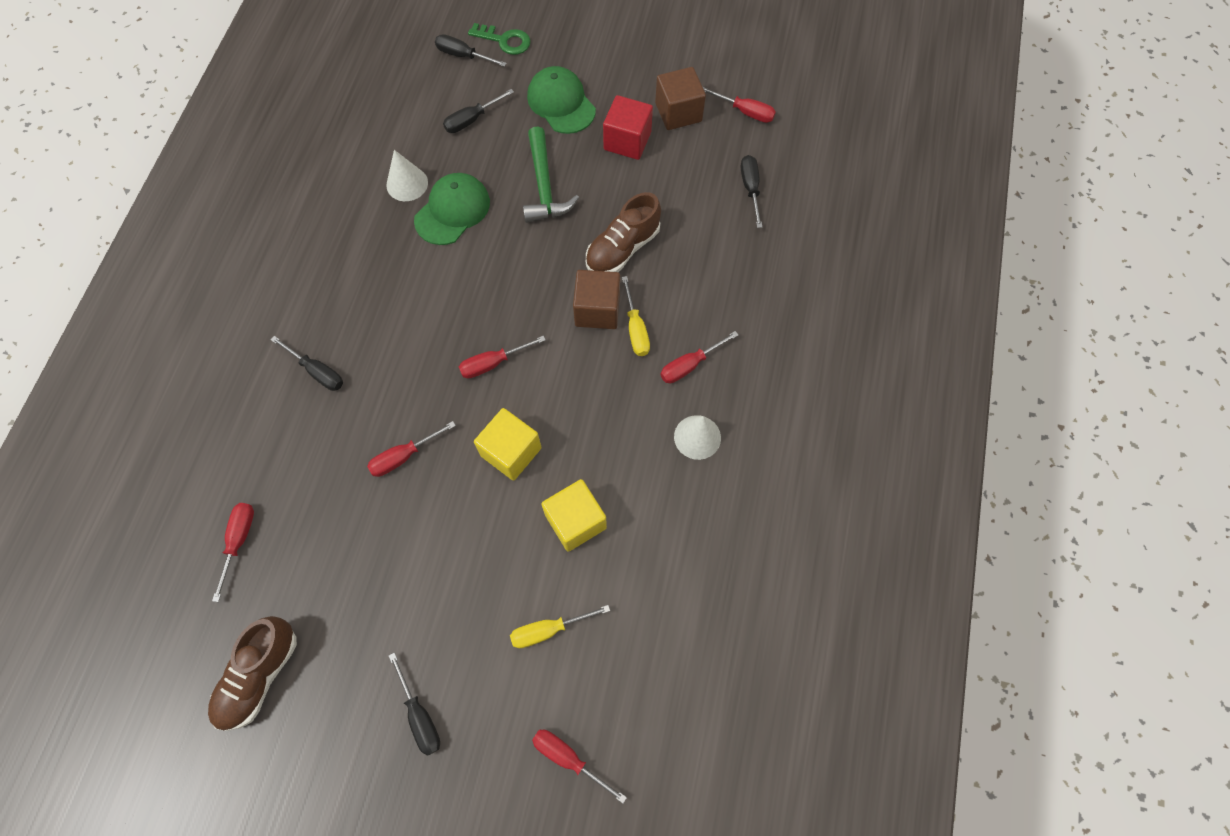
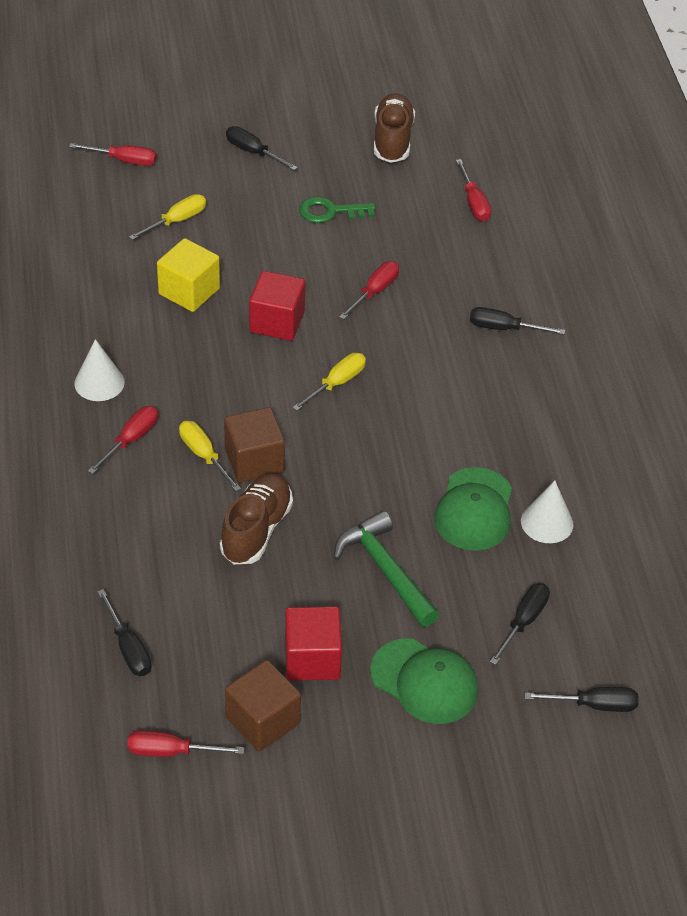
camera: 155 degrees right, 20 degrees down
(493, 363) = (337, 383): red screwdriver -> yellow screwdriver
(505, 40) = (554, 747): green key -> green key (330, 212)
(511, 452) = (277, 322): yellow cube -> red cube

